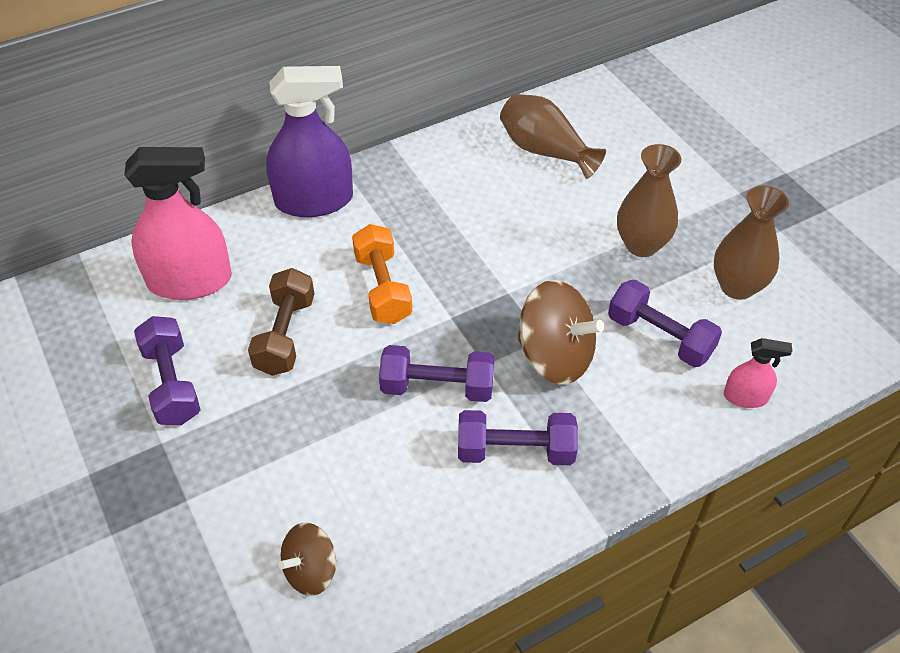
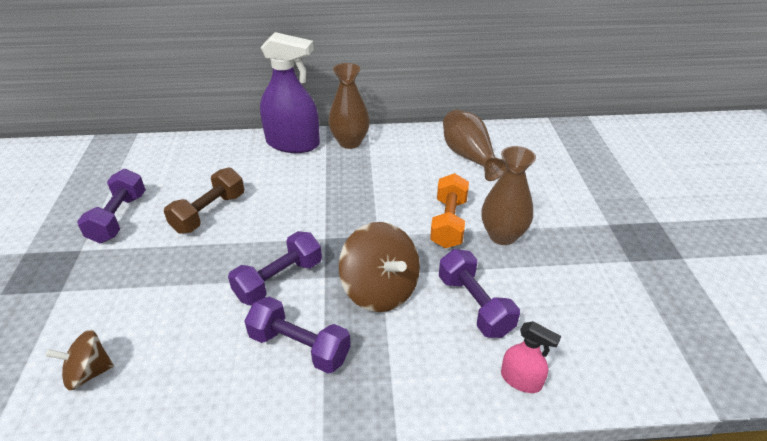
camera: 25 degrees right, 10 degrees down
(190, 281) = (182, 165): pink spray bottle -> none
(382, 288) = (294, 205): orange dumbbell -> orange dumbbell (448, 222)
(437, 387) = (279, 280): purple dumbbell -> purple dumbbell turned 75 degrees counterclockwise
(737, 286) = (566, 290): brown vase -> brown vase (350, 142)

